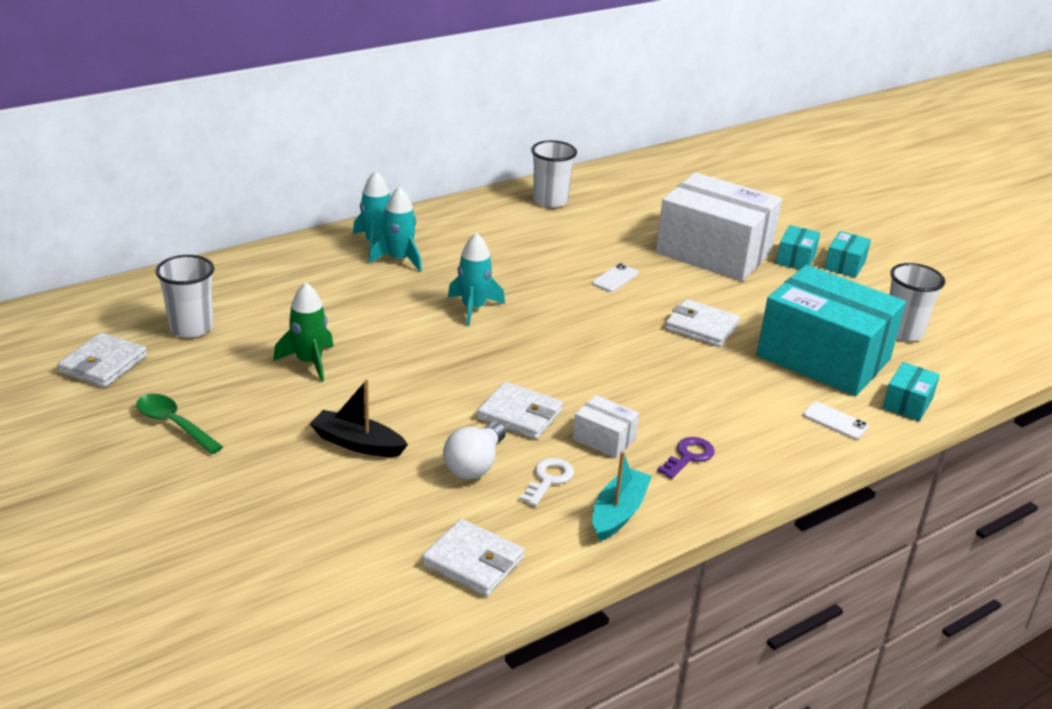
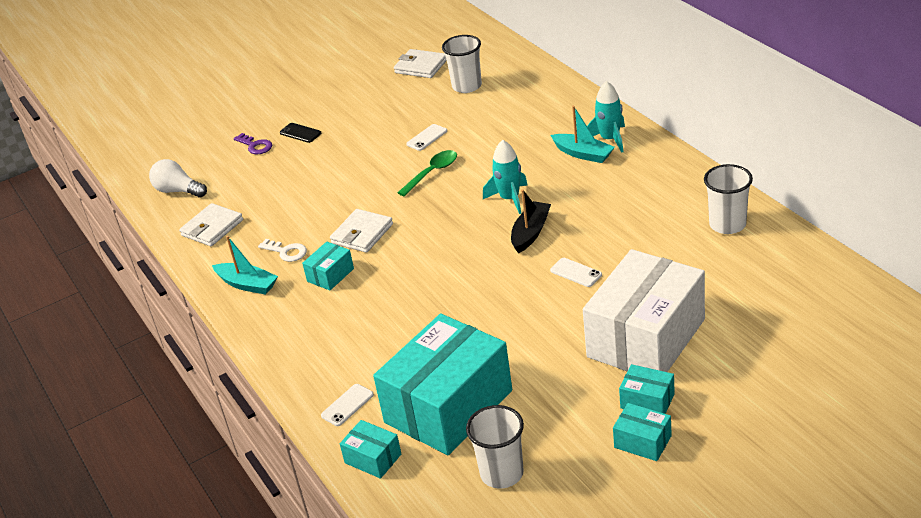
camera: 100 degrees right, 5 degrees up
(173, 424) = (356, 103): green spoon -> green spoon (432, 173)
(233, 479) = (300, 133): none -> black phone
(309, 362) = (427, 138): green rocket -> white phone
(357, 443) = (332, 170): black boat -> black boat (530, 233)
(399, 259) = (583, 154): turquoise rocket -> turquoise boat
(475, 465) = (305, 219): white light bulb -> white light bulb (178, 191)
(604, 439) = (330, 275): white box -> turquoise box
(689, 456) = (306, 318): purple key -> purple key (255, 146)
(701, 327) = (495, 327): white wallet -> none

